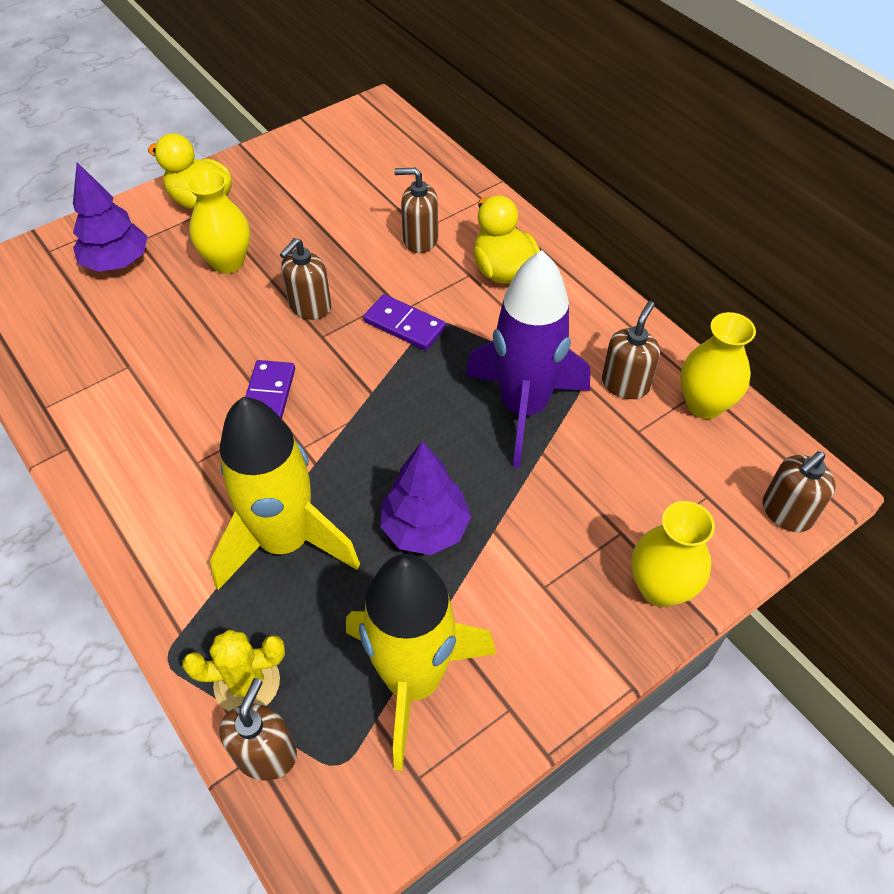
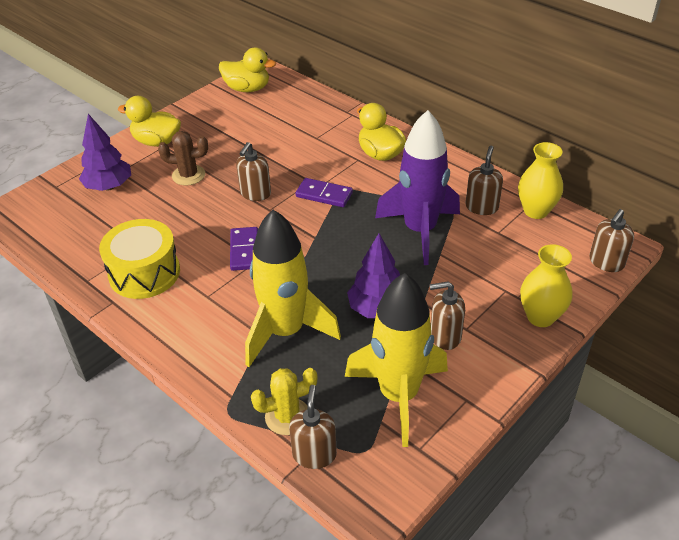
camera: 10 degrees left, 10 degrees down
(123, 409) = (144, 273): none -> yellow drum
(228, 262) = (188, 175): yellow vase -> brown cactus
(348, 135) = (247, 89): none -> yellow duck
(420, 240) = (318, 144): brown soap dispenser -> brown soap dispenser (445, 336)

